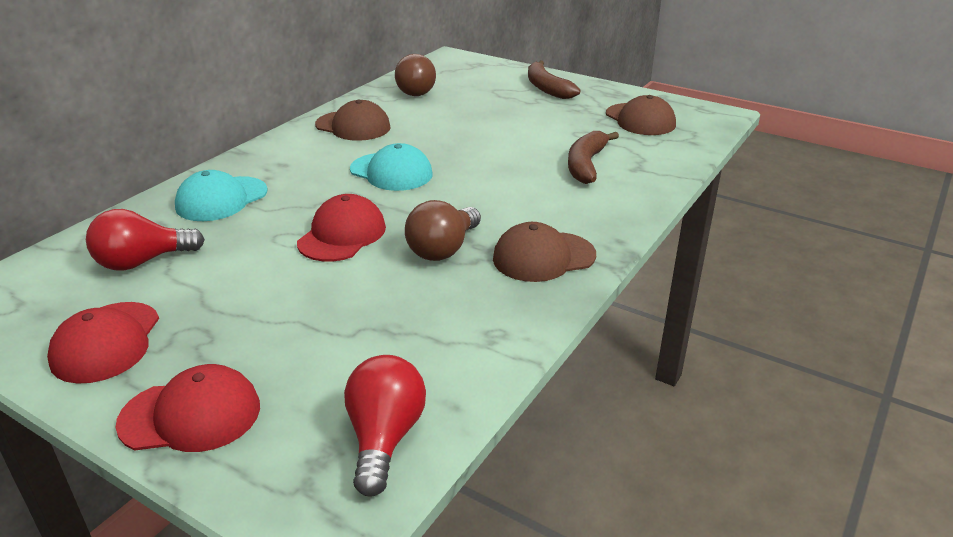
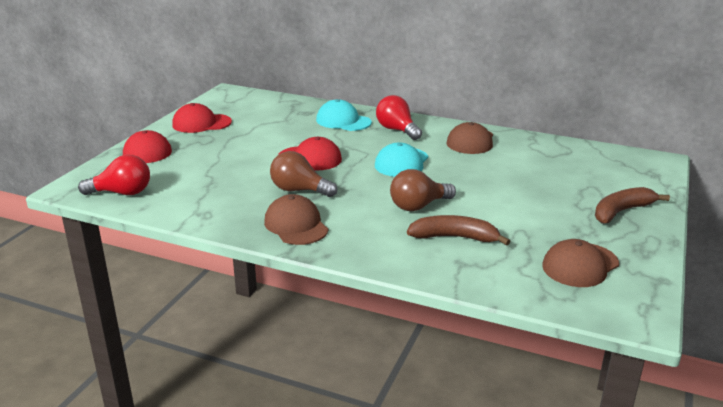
camera: 80 degrees right, 5 degrees down
(142, 262) = (271, 116): red light bulb -> red light bulb (397, 130)
(413, 91) = (557, 154): brown light bulb -> brown light bulb (418, 206)

